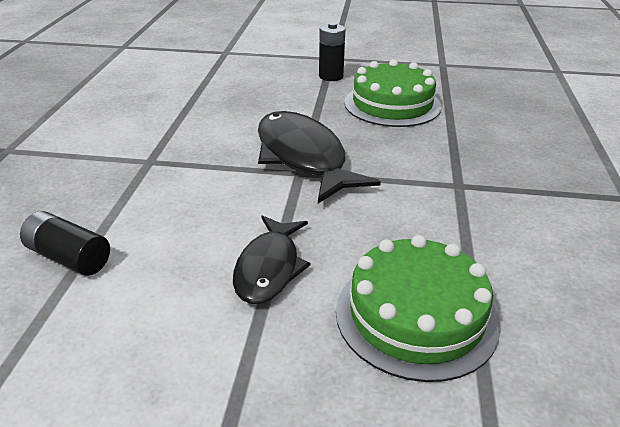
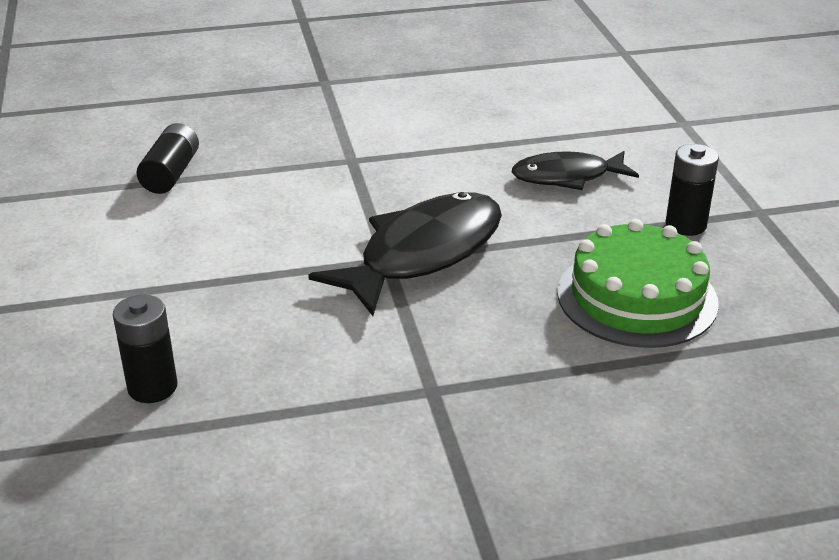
camera: 70 degrees right, 0 degrees up
(269, 268) = (195, 281): black fish -> black fish (567, 177)
(416, 315) = (152, 387): green cake -> black battery

